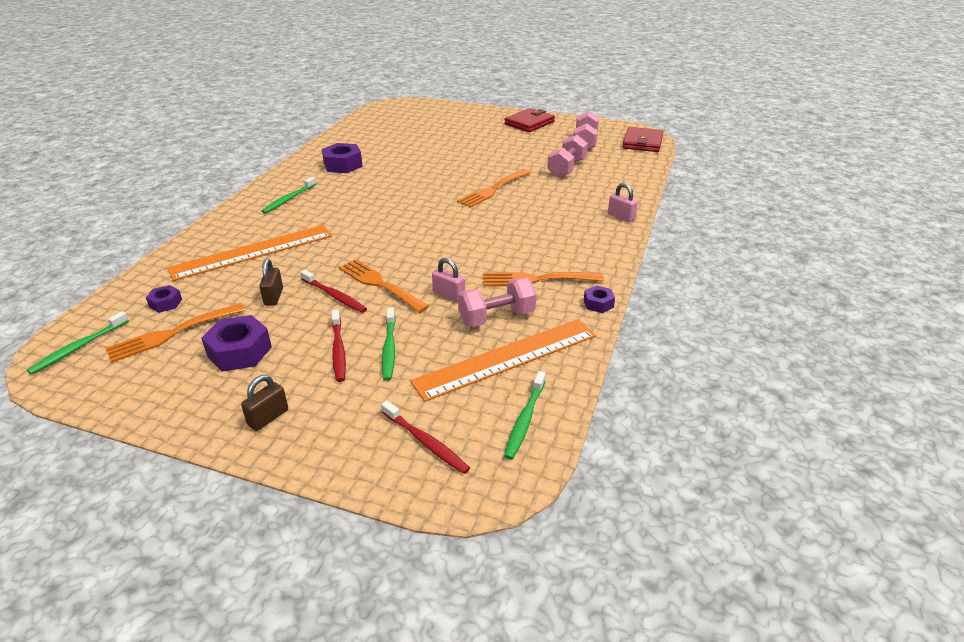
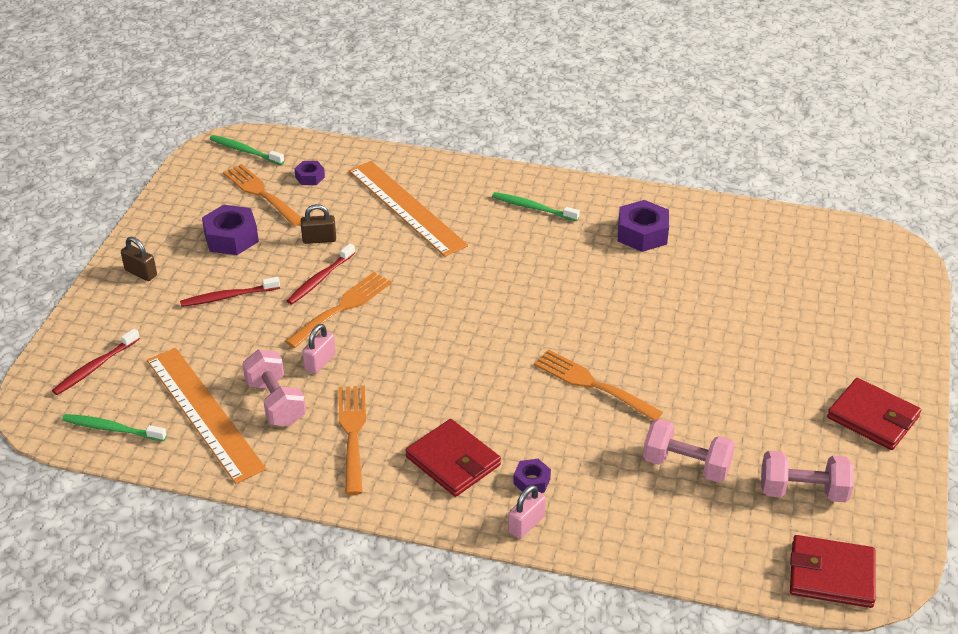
camera: 85 degrees right, 5 degrees up
(389, 349) = (227, 329): green toothbrush -> none
(565, 239) = (453, 461): none -> red wallet
(598, 303) = (299, 489): purple nut -> purple nut (532, 481)

